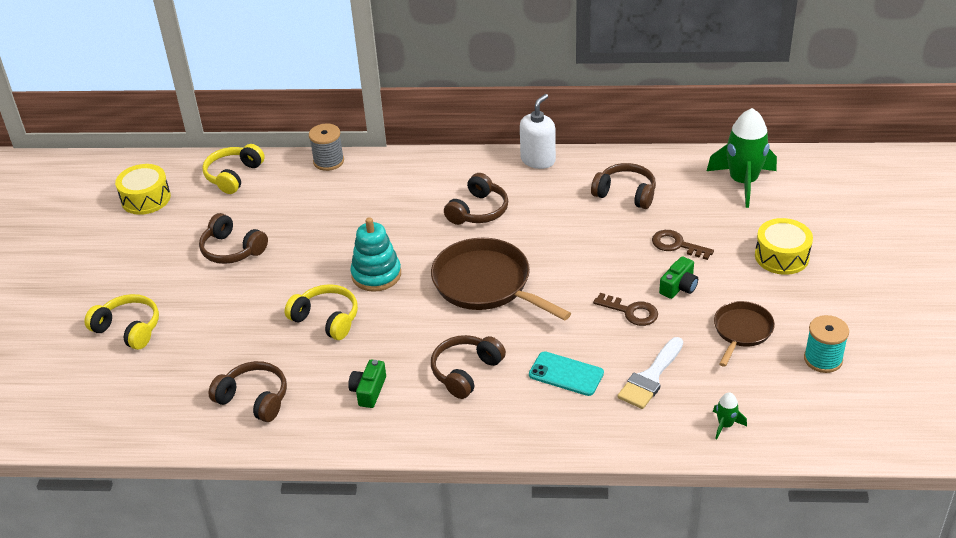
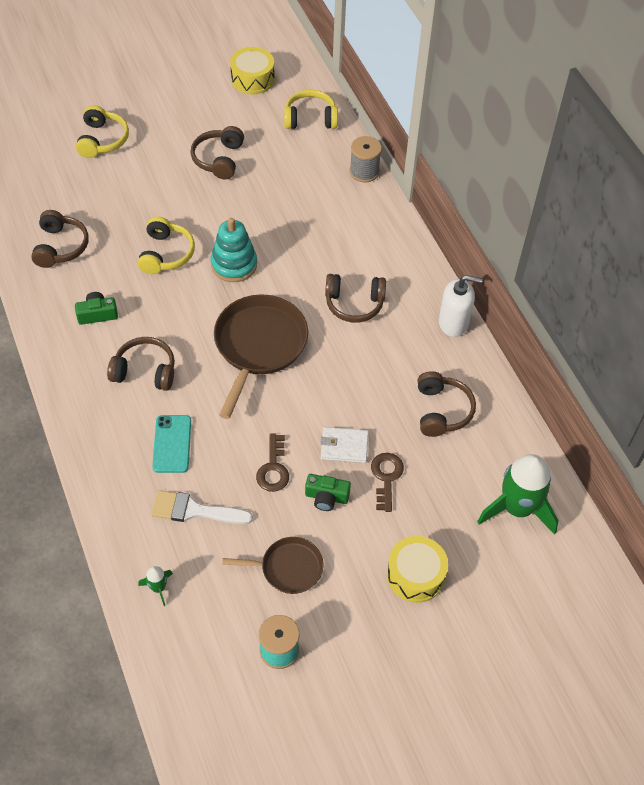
camera: 60 degrees right, 15 degrees up
(631, 261) = (344, 446): none -> white wallet

